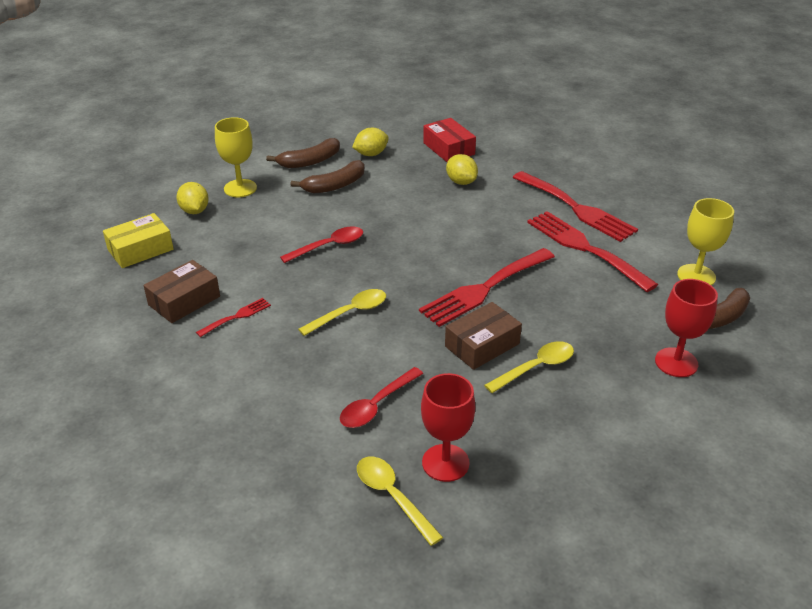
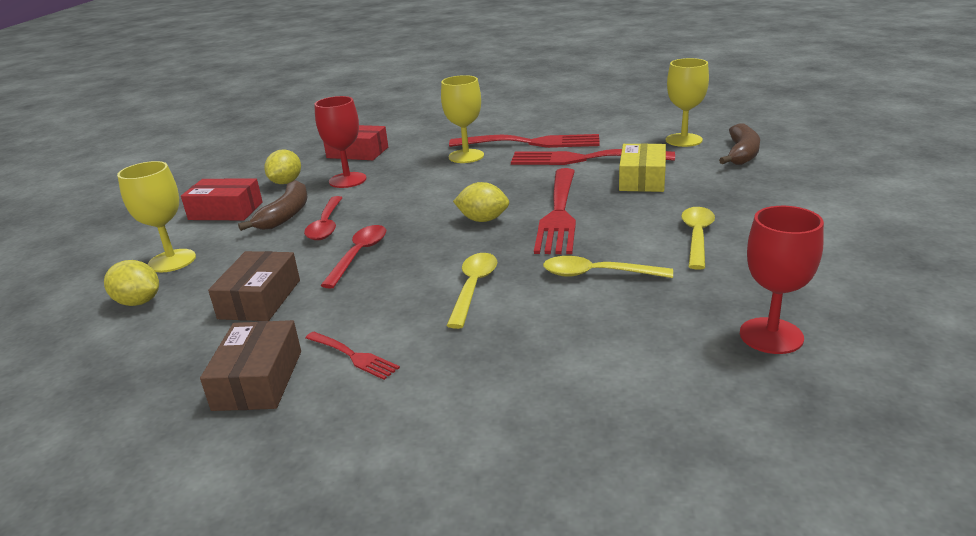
camera: 40 degrees left, 10 degrees down
(140, 249) = (111, 369): yellow box -> yellow box (642, 179)
(237, 316) = (354, 356): red fork -> red fork turned 120 degrees clockwise
(309, 161) = (226, 211): brown banana -> red box
(377, 405) = (633, 335): red spoon -> red spoon (326, 225)
(392, 497) = (789, 391): yellow spoon -> yellow spoon (597, 274)
(461, 182) = (408, 165): yellow lemon -> yellow lemon (483, 220)
(482, 345) = (630, 246): brown box -> brown box (260, 299)
(511, 195) = (466, 156): none -> yellow goblet
(676, 362) = (772, 185): red goblet -> red goblet (347, 180)

